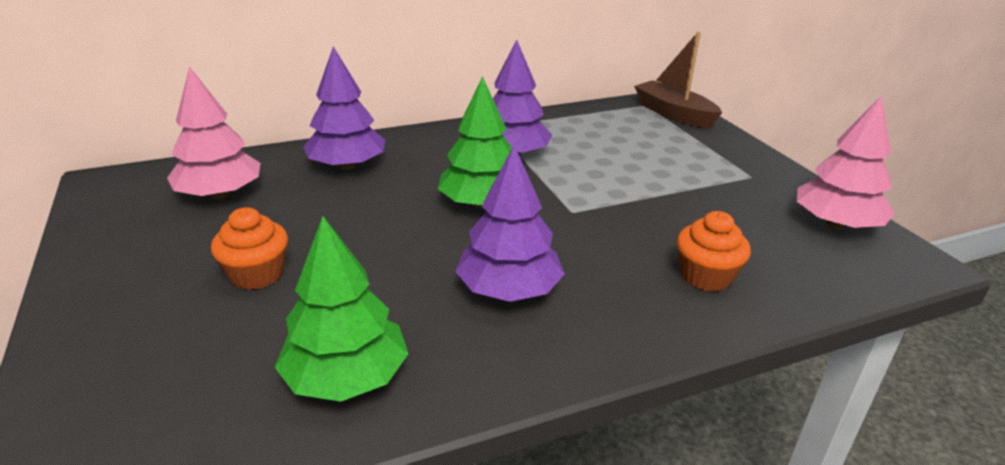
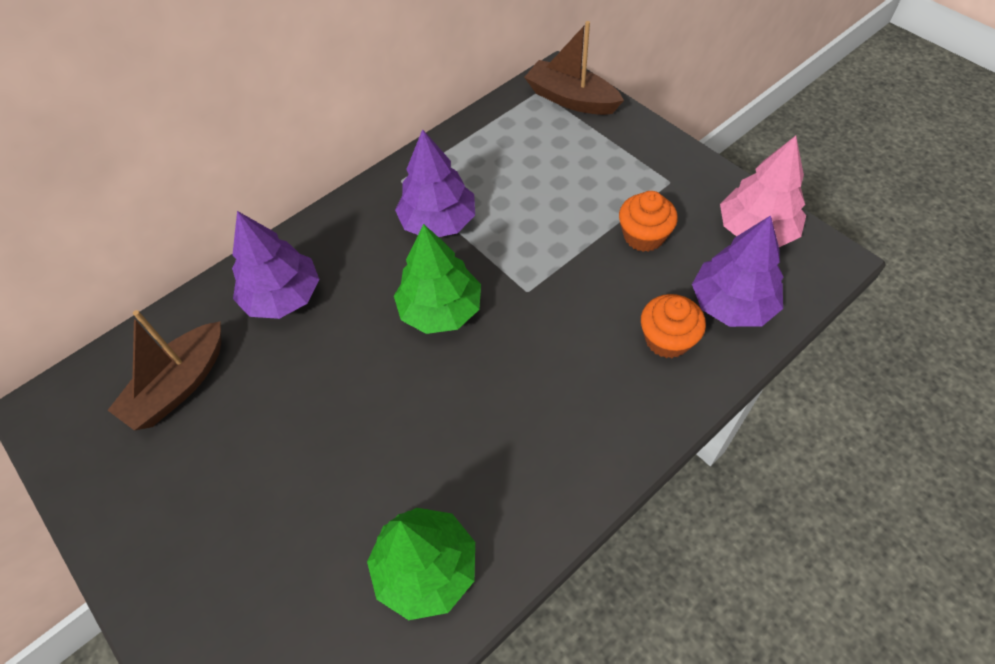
camera: 15 degrees left, 25 degrees up
(220, 195) = (179, 385): pink tree -> brown boat
(257, 274) = (282, 480): orange cupcake -> orange cupcake (643, 236)
(509, 290) = (513, 418): purple tree -> purple tree (732, 304)

